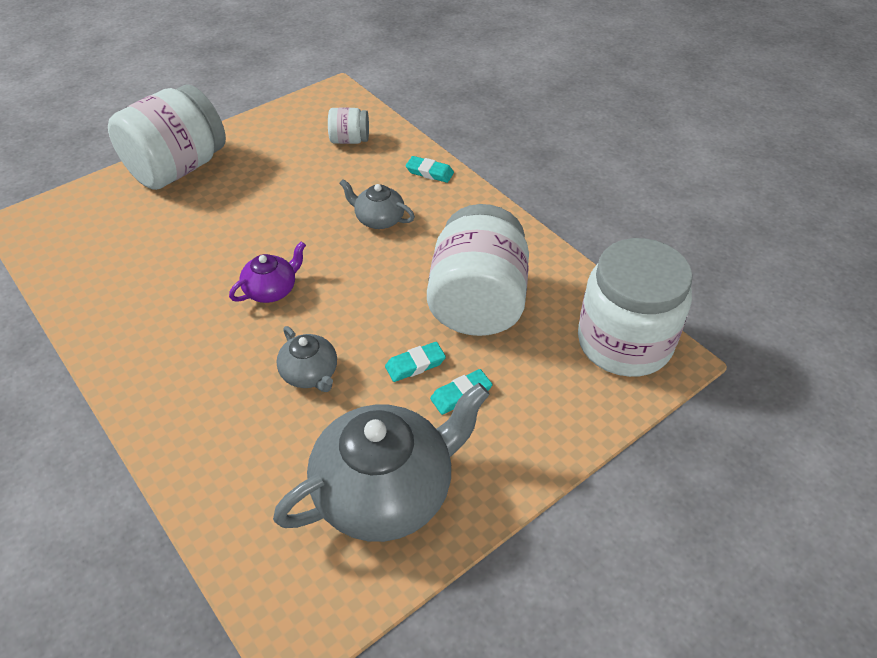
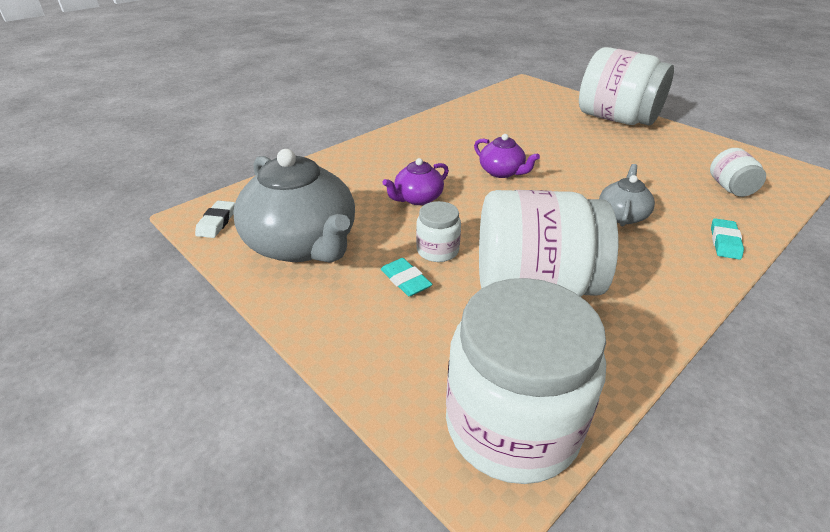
camera: 85 degrees right, 10 degrees down
(310, 374) = (417, 198): grey teapot -> purple teapot
(318, 602) = (217, 222): none -> white eraser
(415, 364) = (437, 250): turquoise eraser -> white jar

